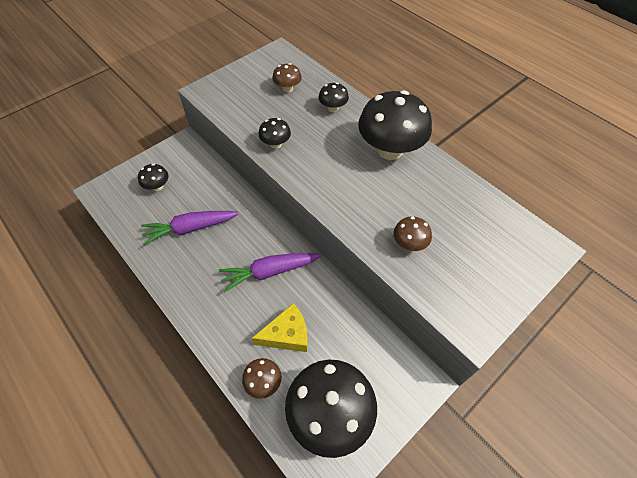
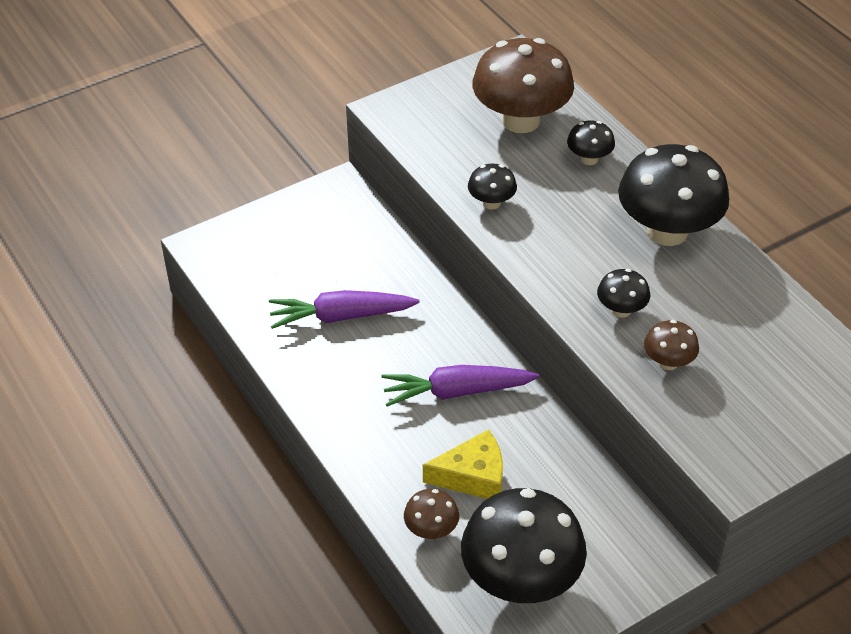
camera: 10 degrees right, 10 degrees down
(157, 186) = (293, 249): black mushroom -> black mushroom (621, 310)
(287, 88) = (521, 120): brown mushroom -> brown mushroom, size x2.16

